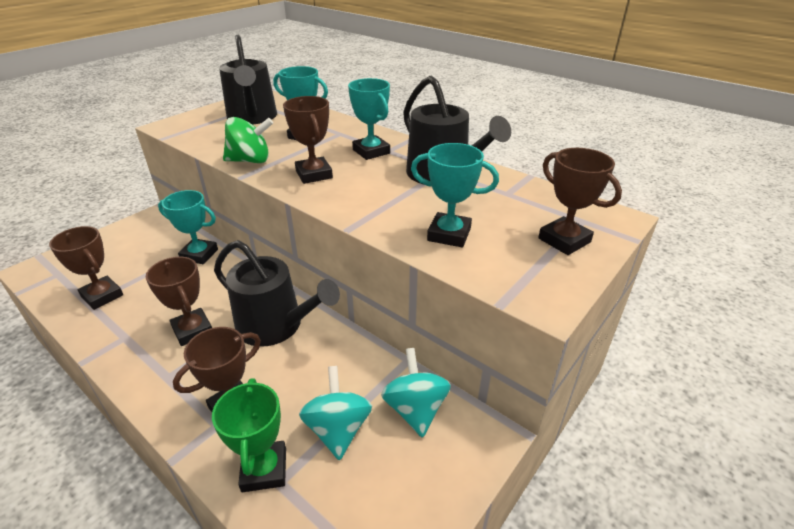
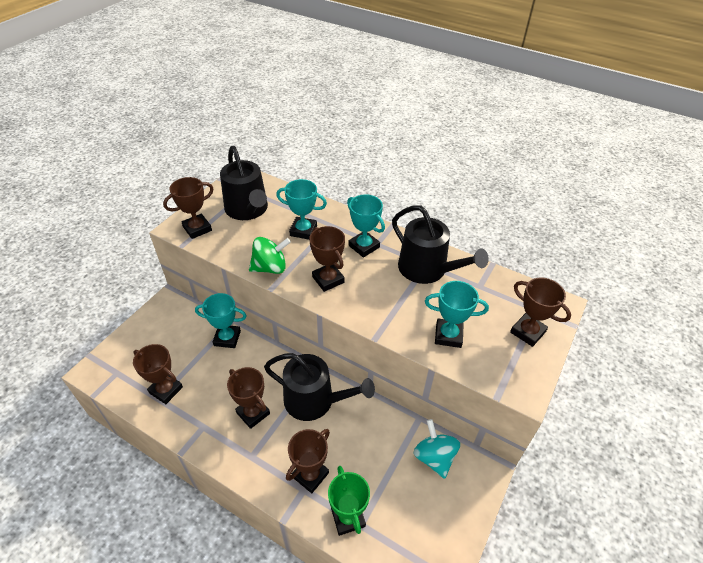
camera: 10 degrees left, 10 degrees up
(188, 127) = (197, 229): none -> brown trophy
(338, 429) = (387, 480): turquoise spinning top -> none

